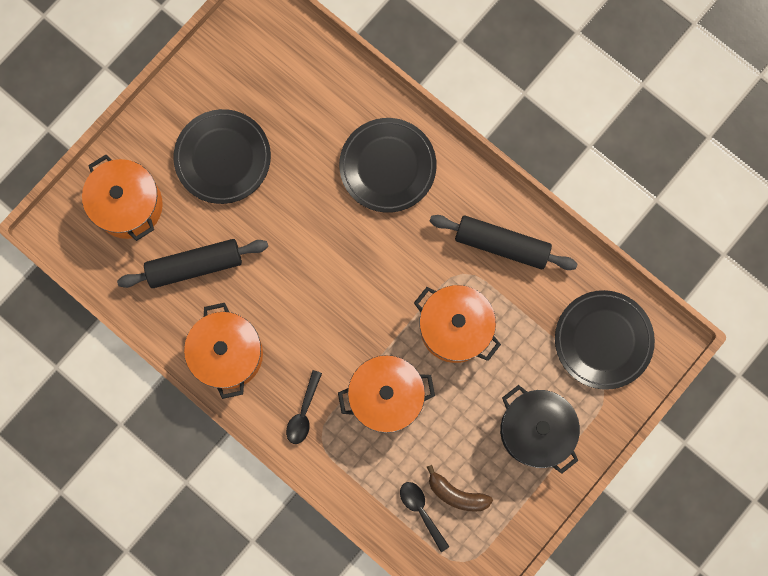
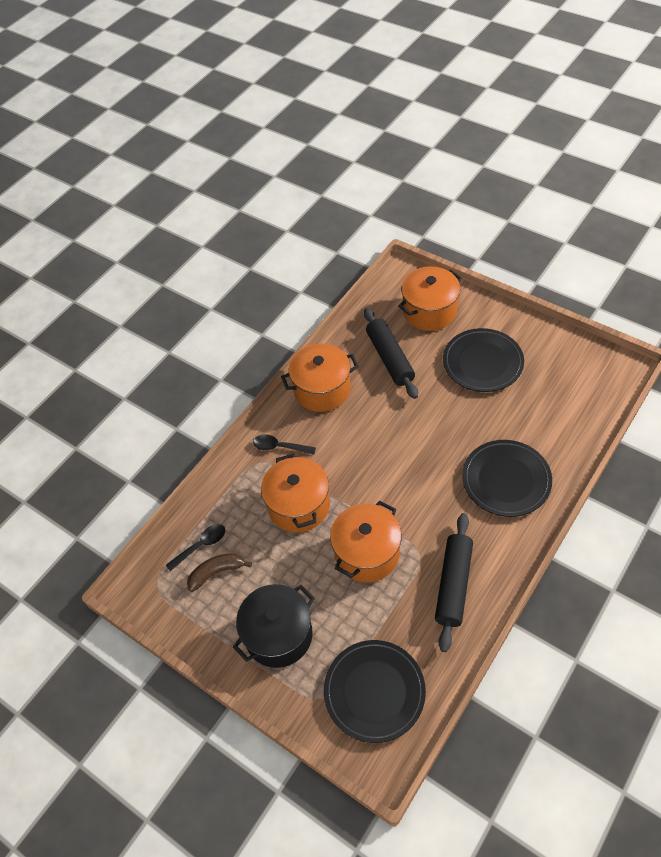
camera: 90 degrees right, 25 degrees down
(456, 494) = (216, 572): brown banana -> brown banana turned 45 degrees clockwise

